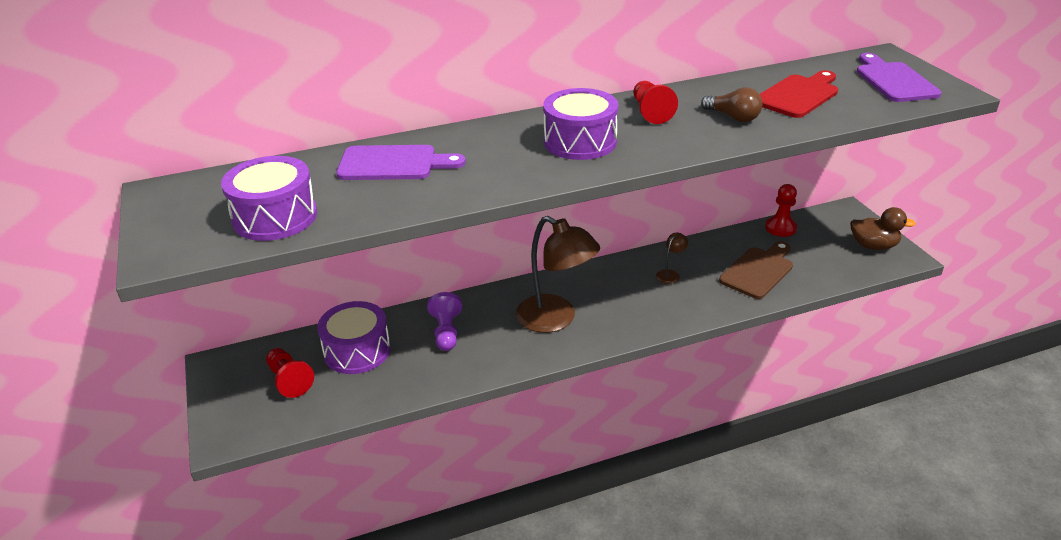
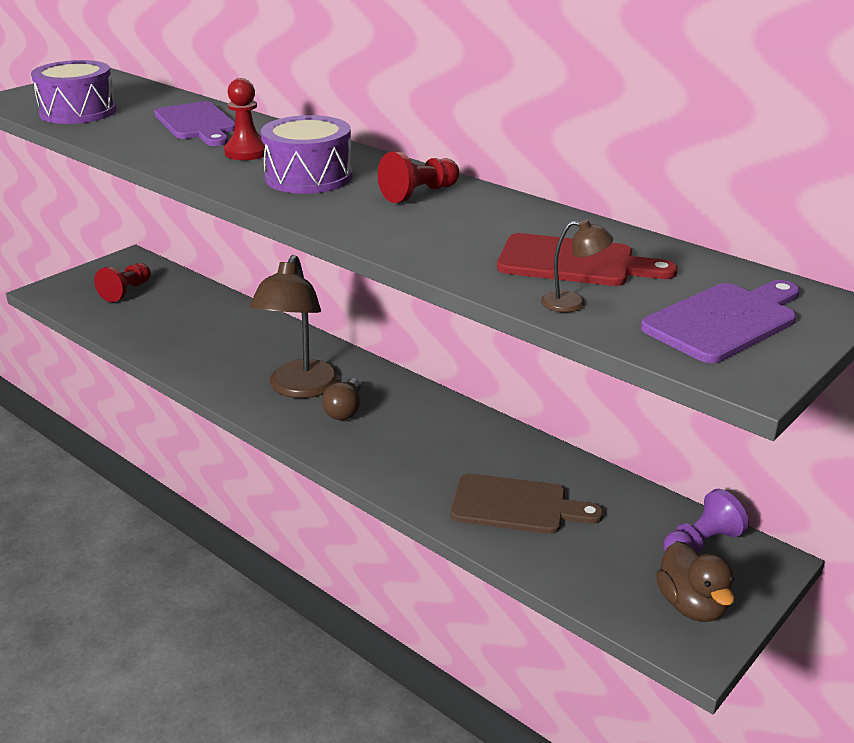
camera: 60 degrees right, 5 degrees down
(357, 351) = (182, 306): purple drum -> none
(446, 332) = (237, 337): purple pawn -> purple pawn (701, 543)
(670, 274) = (446, 439): brown lamp -> brown lamp (573, 303)
(733, 117) = (454, 235): brown light bulb -> brown light bulb (344, 410)
(780, 228) = (644, 504): red pawn -> red pawn (247, 152)

